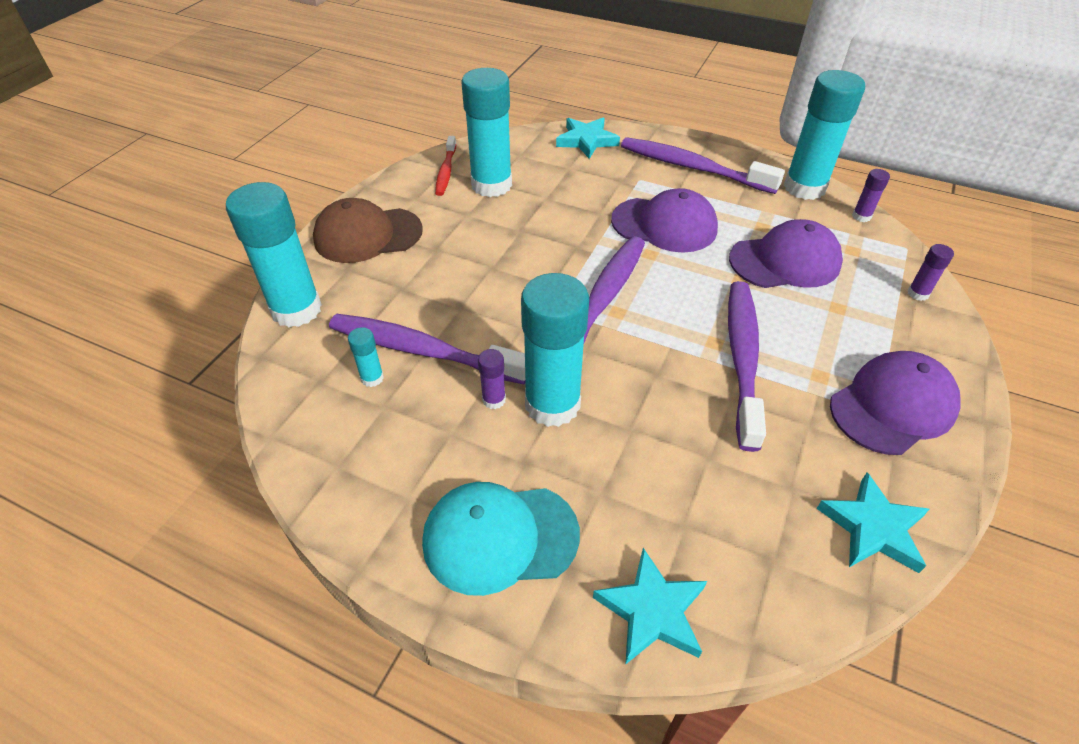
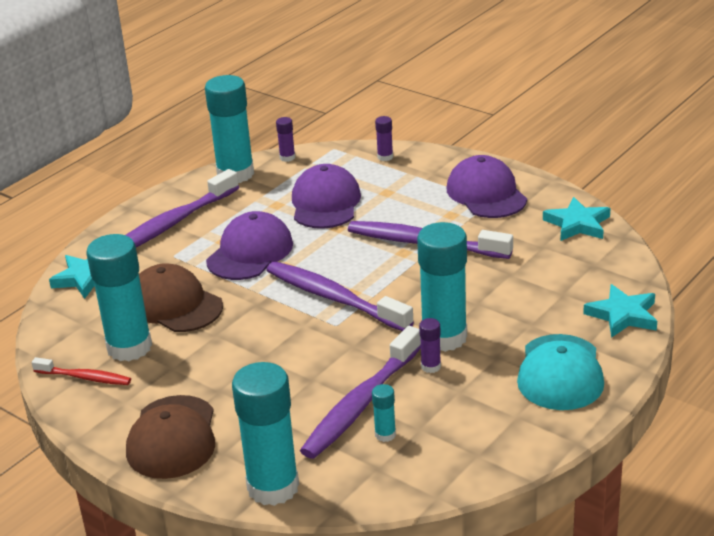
camera: 75 degrees left, 15 degrees down
(561, 196) = (174, 305): none -> brown cap

